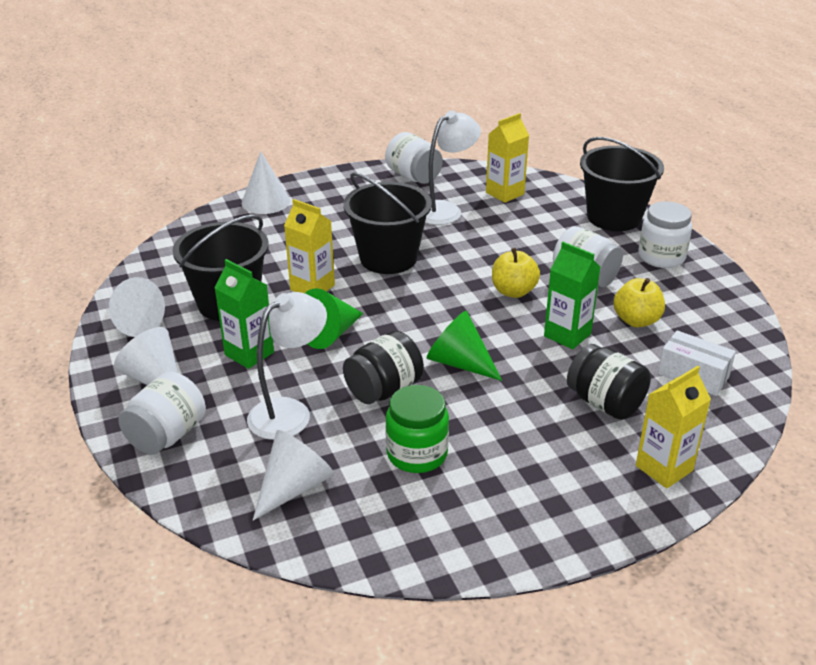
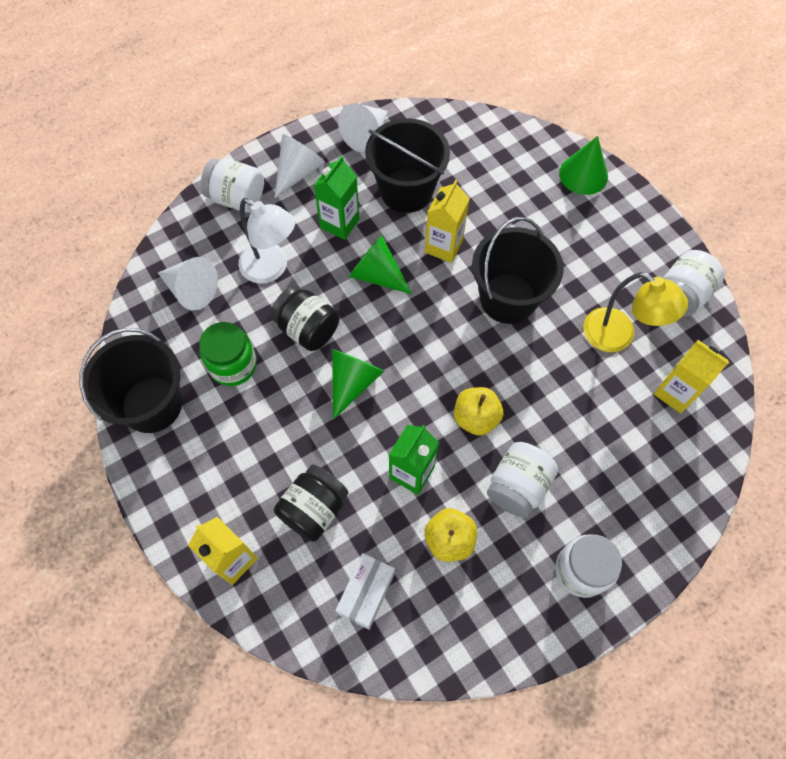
camera: 80 degrees right, 30 degrees up
(266, 201) = (583, 174): white cone -> green cone
(446, 210) = (618, 337): white lamp -> yellow lamp
(614, 217) = (657, 517): black bucket -> black bucket (152, 404)

